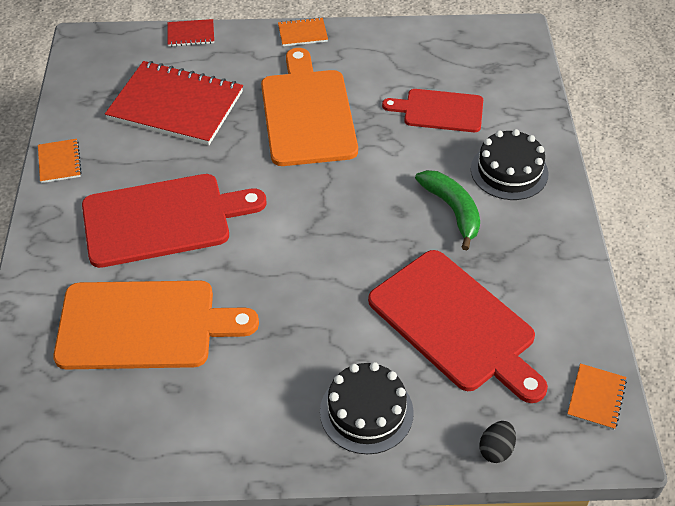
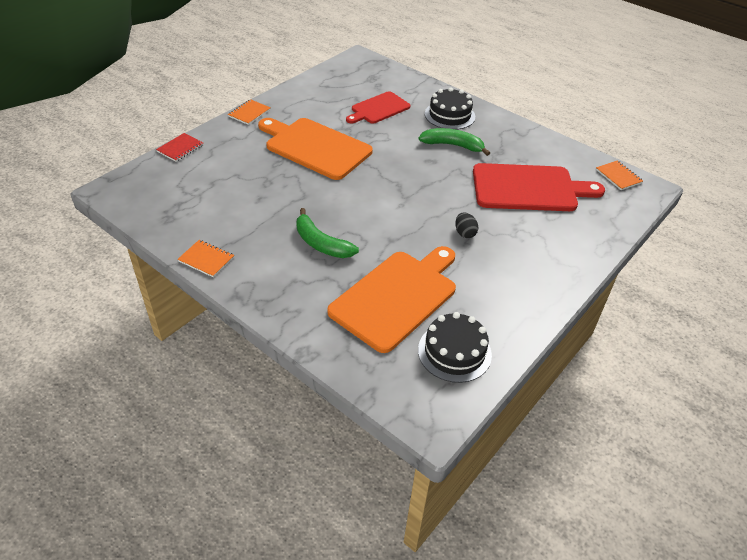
camera: 50 degrees left, 5 degrees down
(163, 219) = (321, 243): red cutting board -> green banana
(176, 105) = (232, 187): red notebook -> none
(366, 412) = (554, 249): black cake -> black cake (454, 352)
(496, 449) = (619, 222): black egg -> black egg (464, 233)

